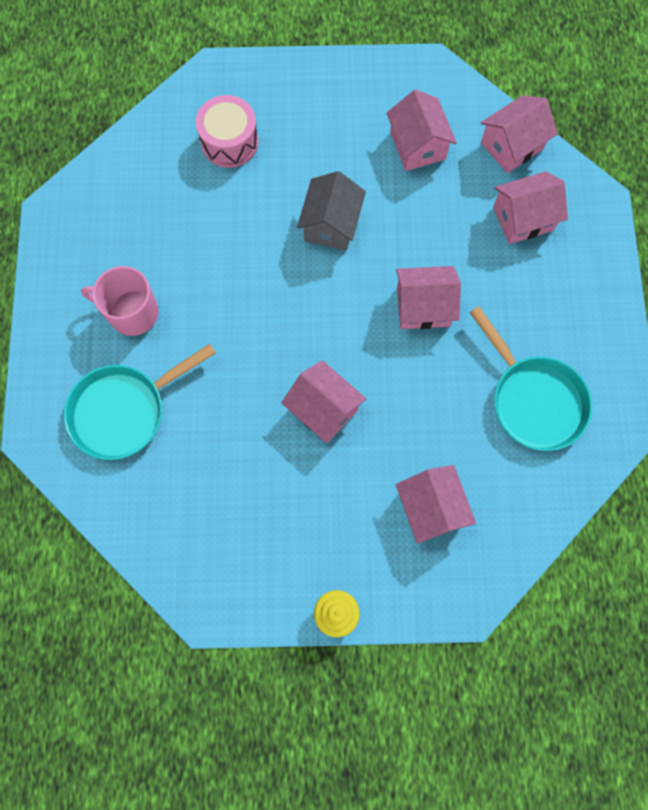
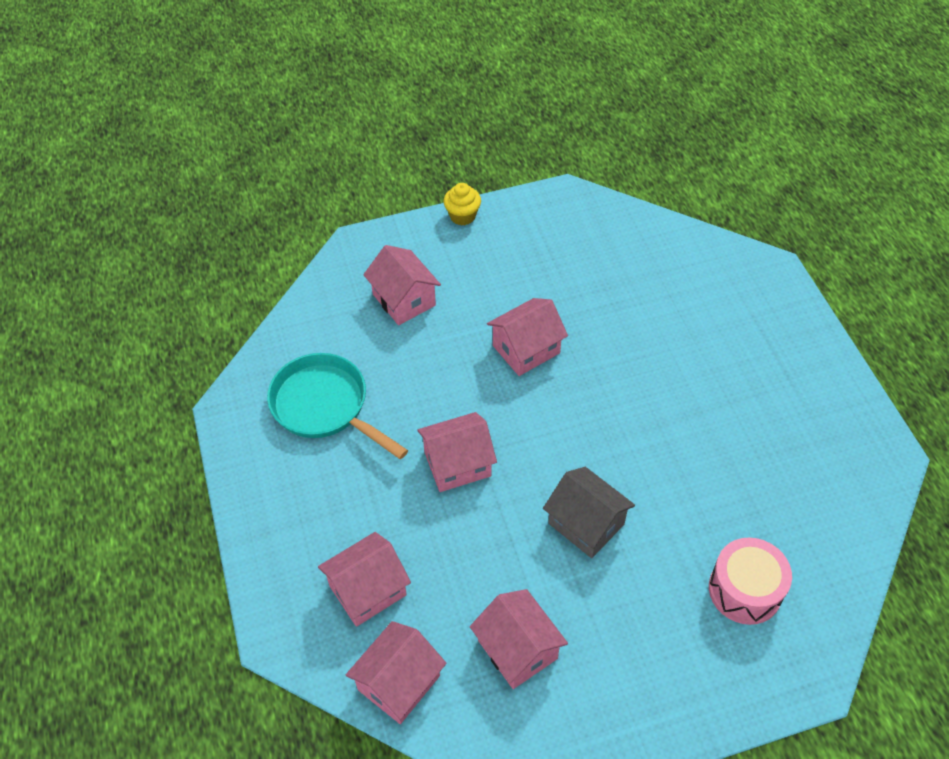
camera: 165 degrees right, 20 degrees down
(124, 411) = (707, 304): turquoise pan -> none
(132, 312) = (748, 384): pink mug -> none
(324, 409) = (526, 349): pink house -> pink house turned 60 degrees counterclockwise
(331, 224) = (586, 523): grey house -> grey house turned 45 degrees counterclockwise

